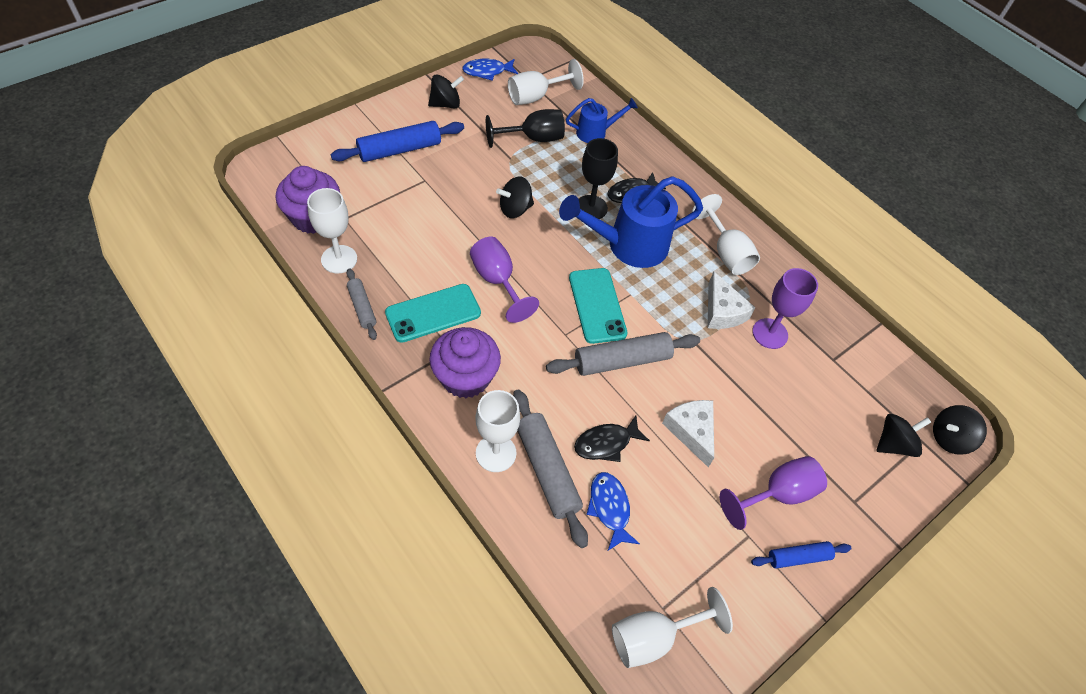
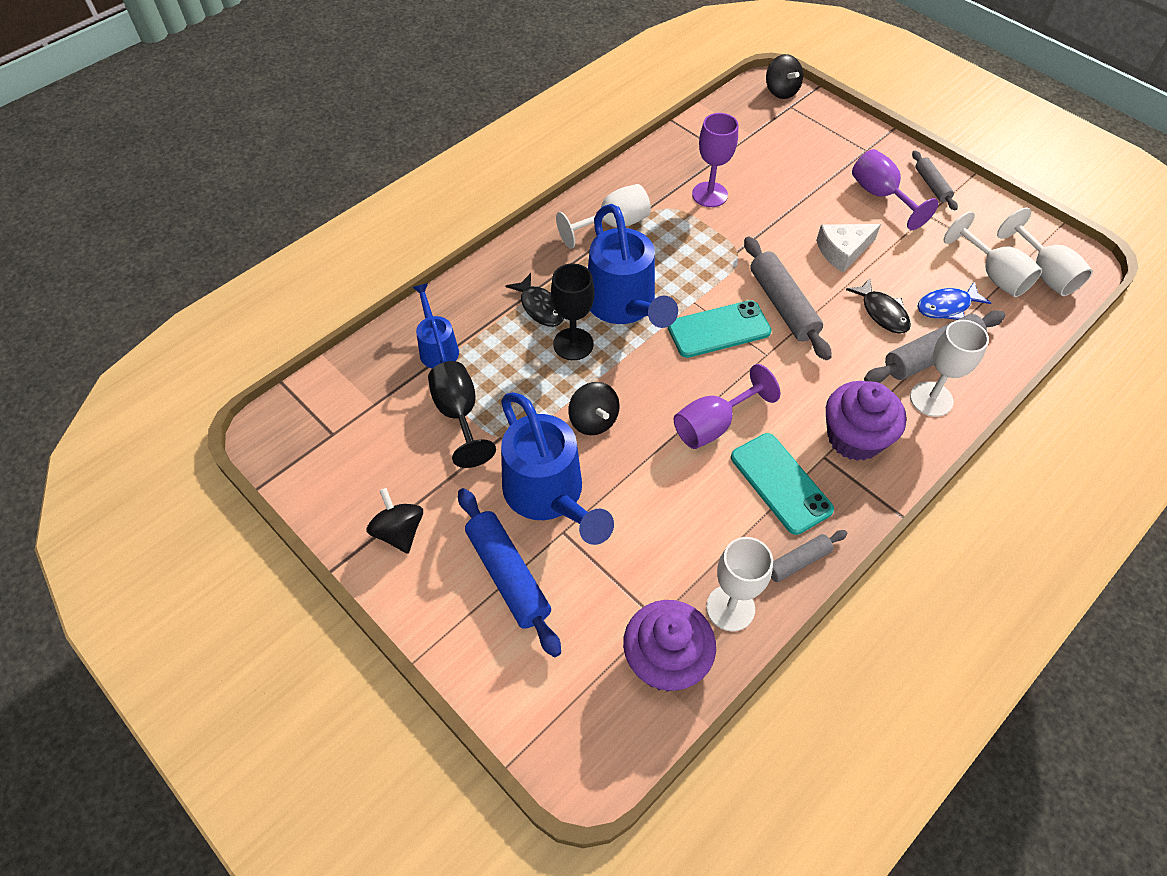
camera: 90 degrees left, 0 degrees up
(455, 176) = (548, 495): none -> blue watering can
(487, 71) = (318, 488): blue fish -> none
(536, 97) = (371, 420): white goblet -> white goblet (993, 275)
(722, 311) = (693, 228): white cheese -> none
(798, 557) = (932, 185): blue rolling pin -> grey rolling pin
(893, 444) = (800, 123): black spinning top -> none

